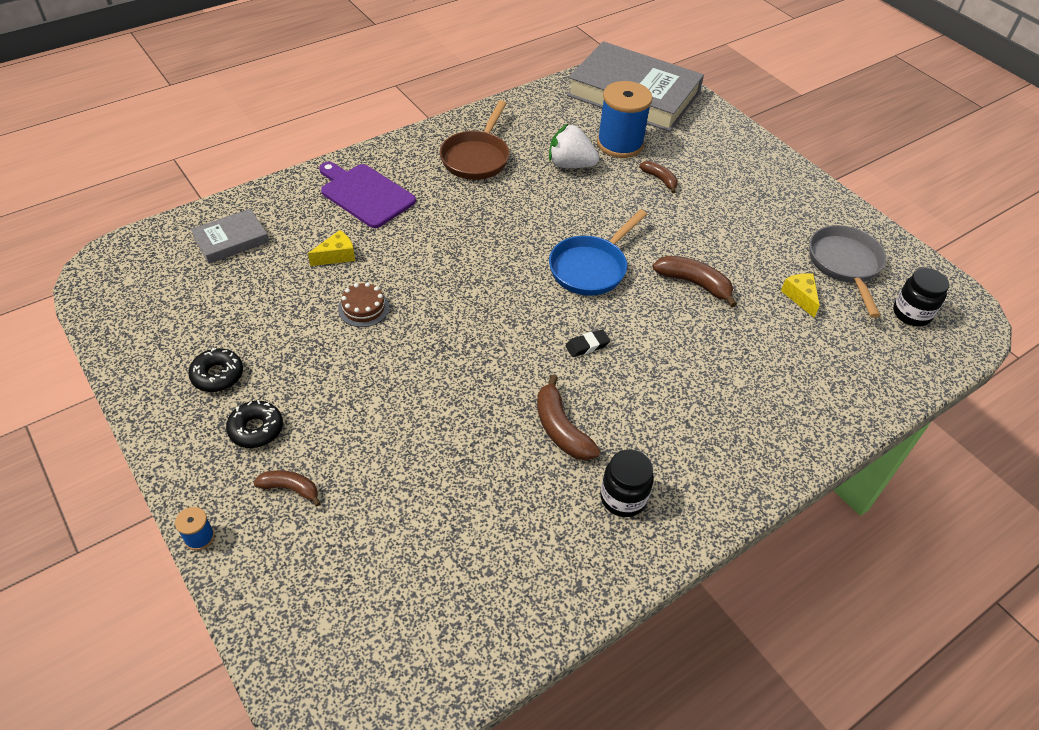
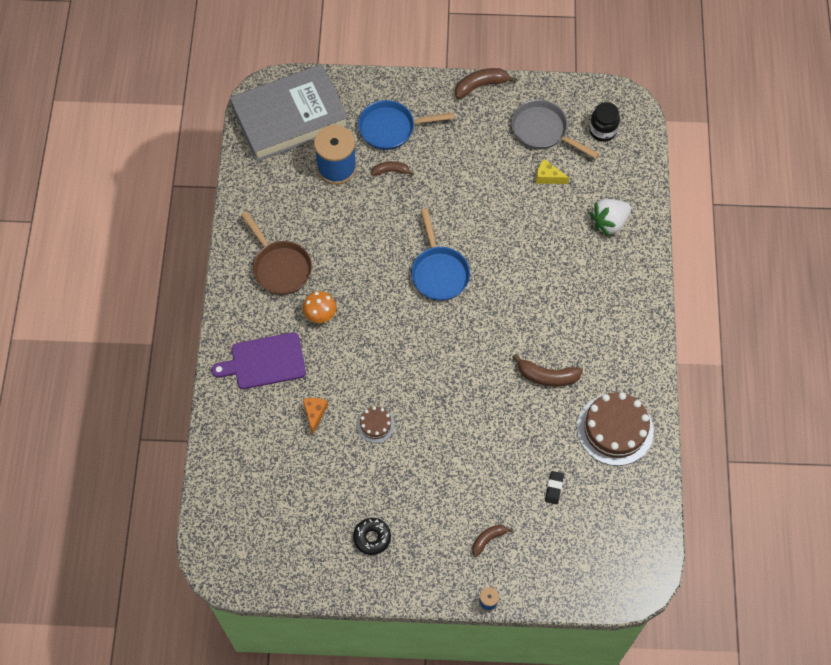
camera: 50 degrees left, 15 degrees up
(231, 240) = (248, 471): grey book -> none
(256, 429) = (431, 536): black donut -> none
(336, 256) = (314, 414): yellow cheese -> orange cheese
(453, 207) = (320, 314): none -> orange mushroom
(555, 544) = (615, 429): none -> brown cake
(570, 165) = (334, 214): white strawberry -> white strawberry (609, 222)
(587, 346) = (499, 320): black eraser -> black eraser (554, 488)
(623, 498) = (611, 377): black jar -> none
(694, 283) = (495, 225): brown banana -> brown banana (480, 86)
(704, 158) = (391, 128): none -> blue pan

